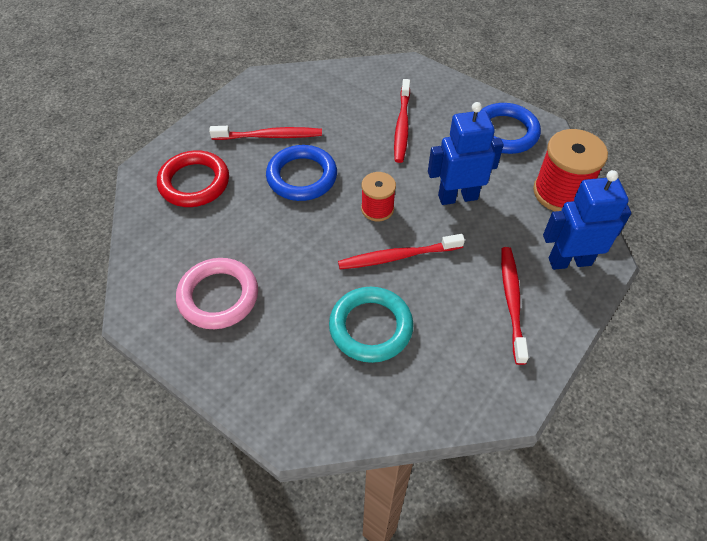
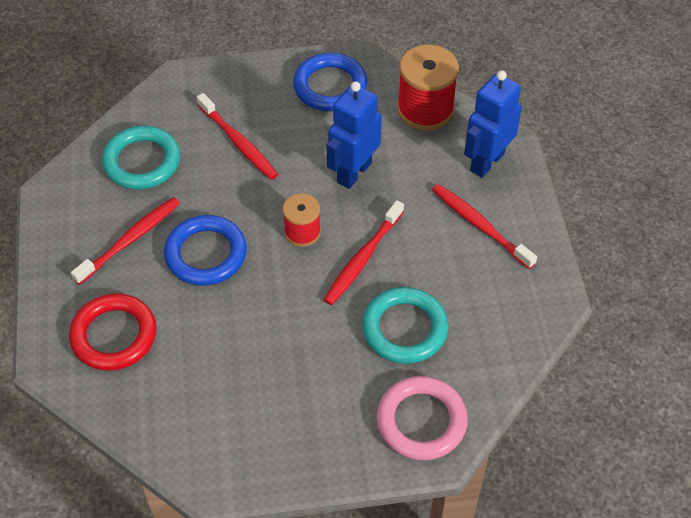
camera: 45 degrees left, 0 degrees up
(218, 296) = (260, 408): pink ring -> pink ring (421, 421)
(330, 97) = (142, 162): none -> turquoise ring

